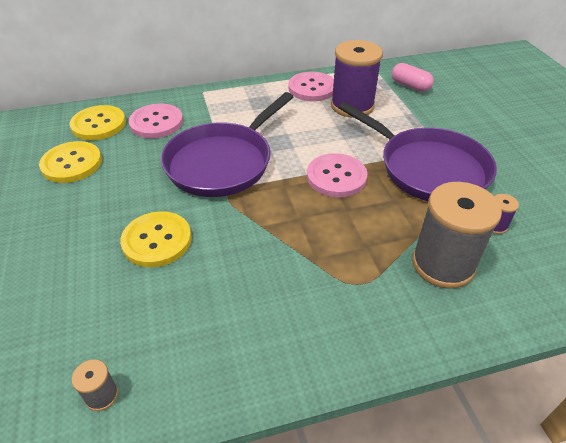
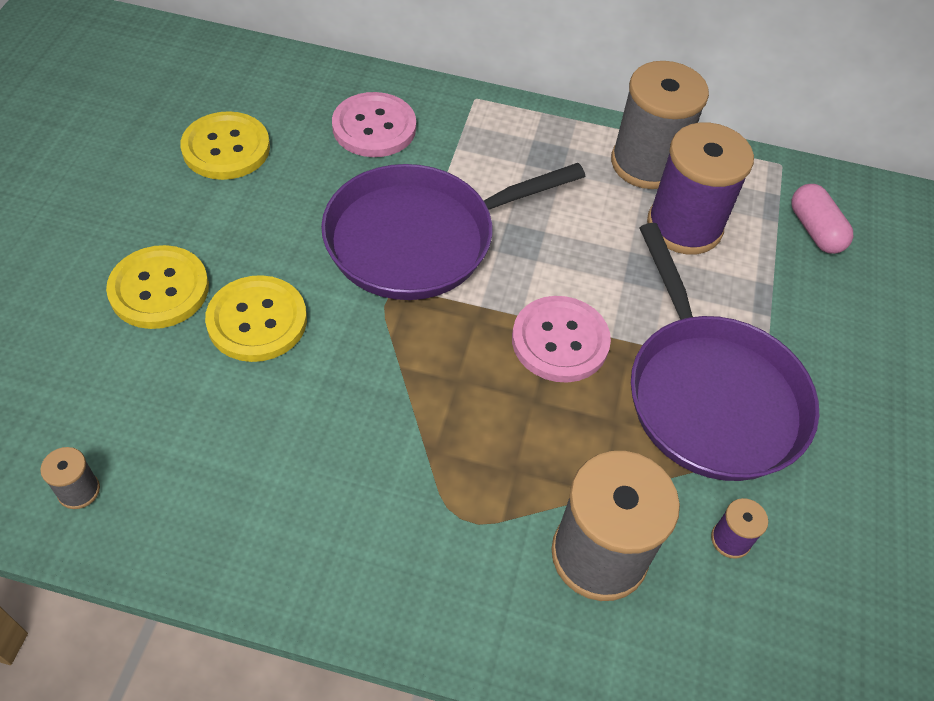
camera: 25 degrees right, 10 degrees up
(98, 124) = (297, 96): yellow button -> yellow button (159, 289)
(312, 88) = (646, 163): pink button -> grey spool

